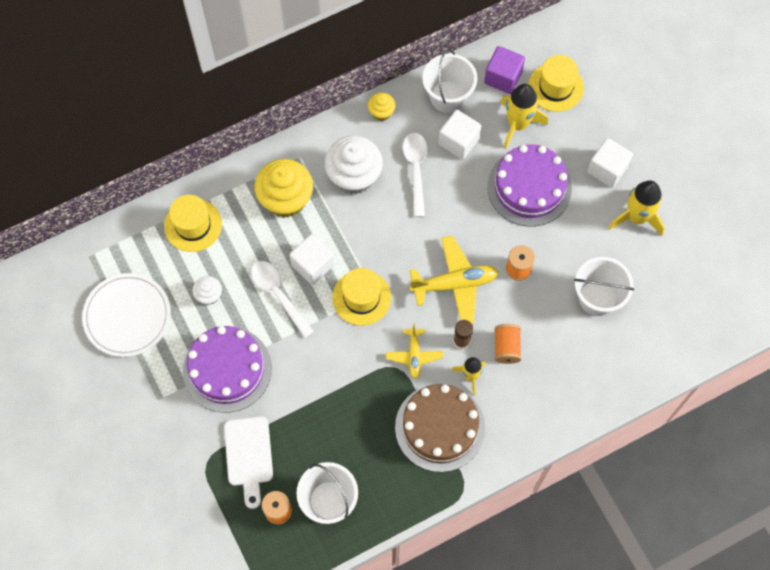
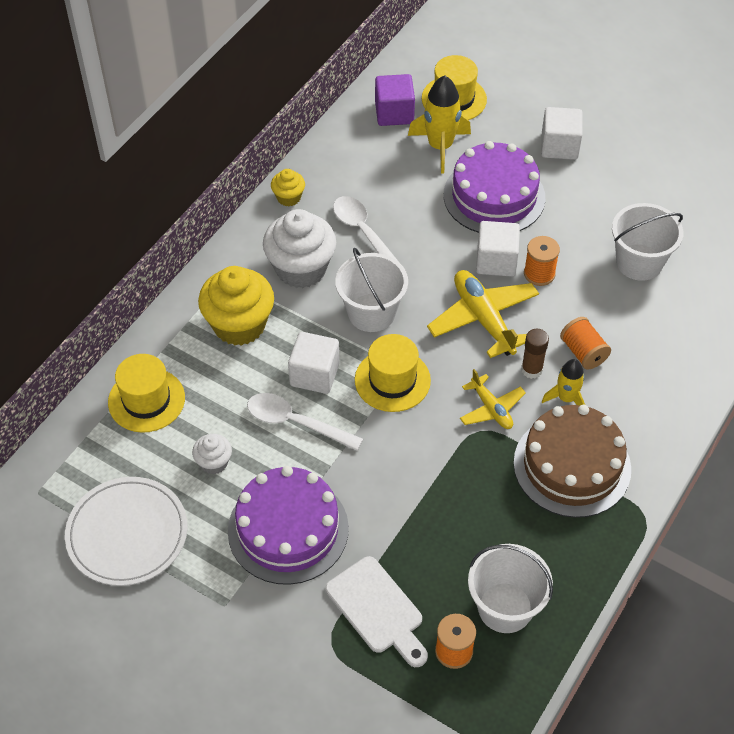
camera: 30 degrees left, 15 degrees down
(448, 96) = (349, 153): white bucket -> white bucket (371, 313)
(454, 284) = (483, 319): yellow plane -> yellow plane turned 75 degrees counterclockwise
(458, 141) = (390, 187): white cube -> white cube (496, 261)
(636, 217) = (620, 174): yellow rocket -> none

